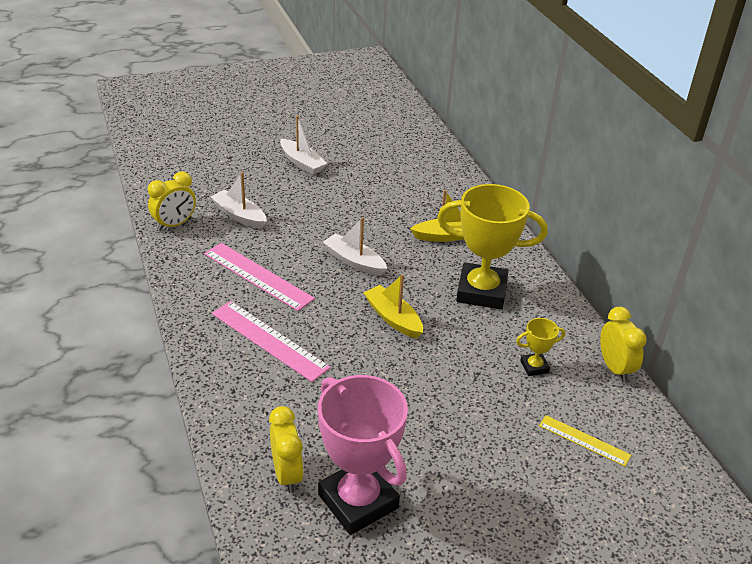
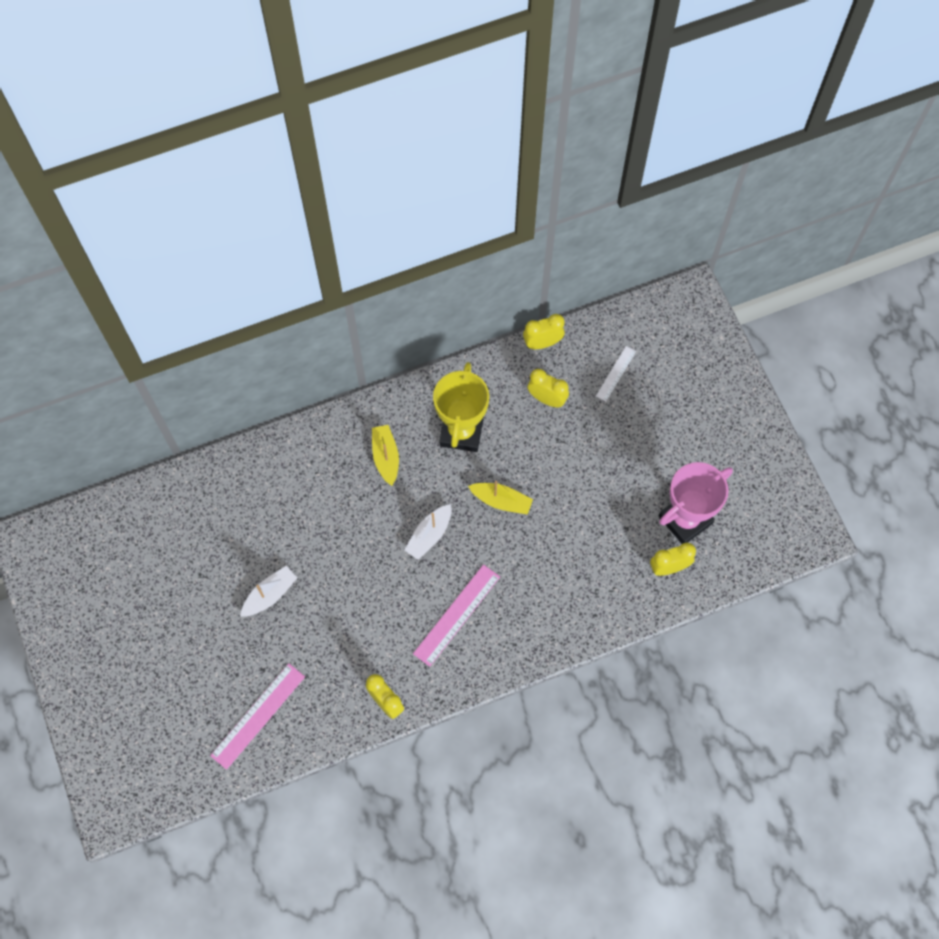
camera: 90 degrees left, 30 degrees up
(239, 215) = (367, 644): white boat -> none
(269, 340) = (537, 595): pink ruler -> pink ruler (258, 715)
(393, 318) = (501, 501): yellow boat -> yellow boat turned 120 degrees counterclockwise
(534, 367) = (547, 399): yellow trophy -> yellow clock
(584, 440) = (616, 373): yellow ruler -> white ruler

